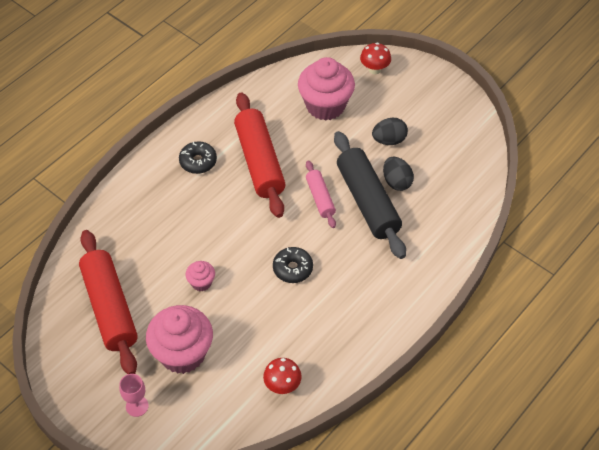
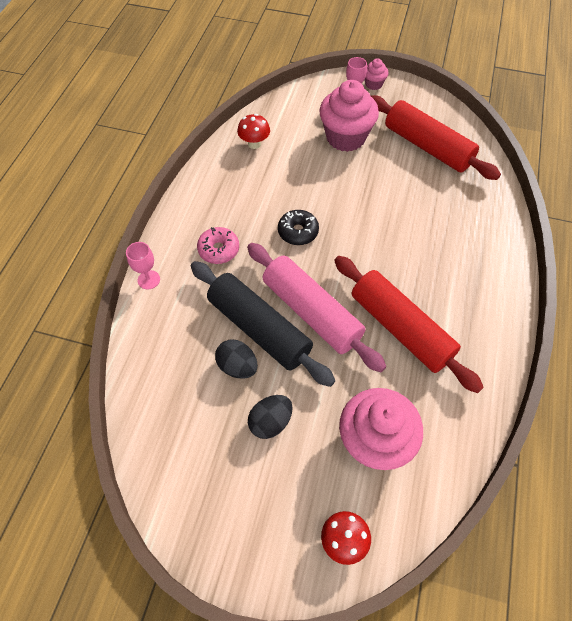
camera: 155 degrees right, 5 degrees up
(198, 161) = (463, 302): black donut -> none
(201, 282) = (370, 191): pink cupcake -> pink cupcake (373, 84)
(320, 198) = (311, 312): pink rolling pin -> pink rolling pin, size x1.91
(372, 279) = (219, 250): none -> pink donut
(444, 276) = (149, 280): none -> pink goblet

